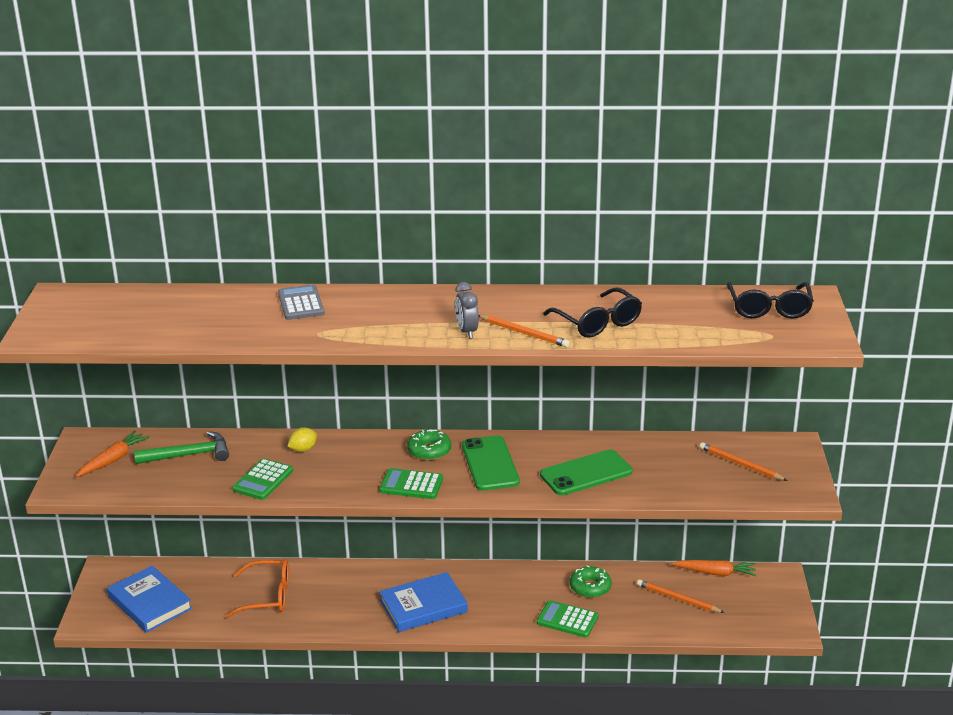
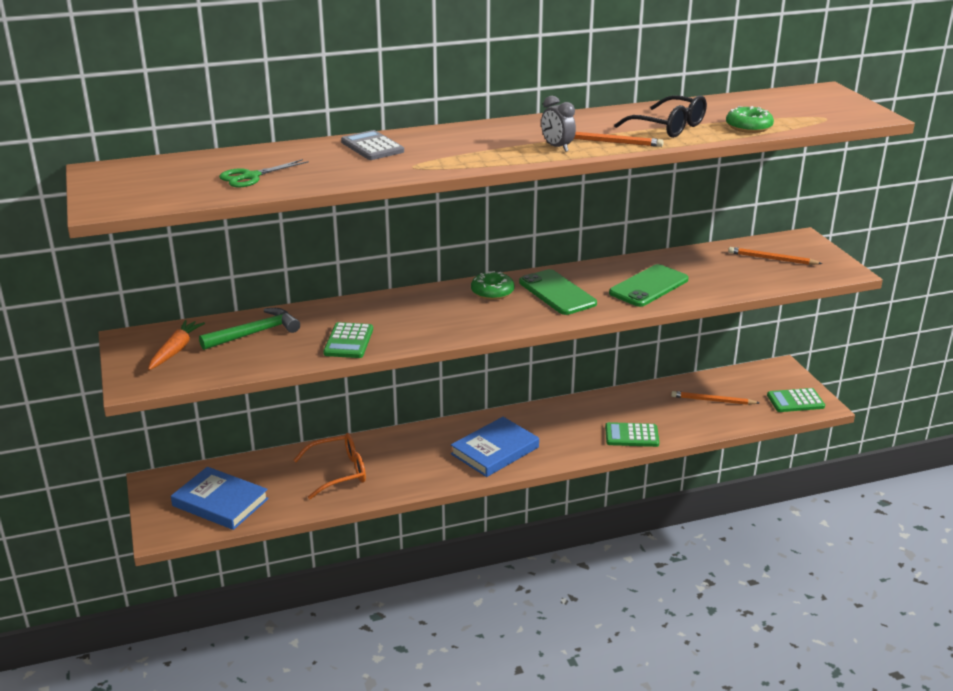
camera: 20 degrees left, 0 degrees up
(172, 322) = (251, 177): none -> green scissors
(303, 449) = (369, 310): yellow lemon -> none
(411, 485) = (498, 321): green calculator -> green calculator (795, 401)
(590, 587) = (633, 406): green donut -> green donut (748, 127)
(715, 573) = (728, 375): orange carrot -> none
(769, 309) = (801, 101): black glasses -> none

